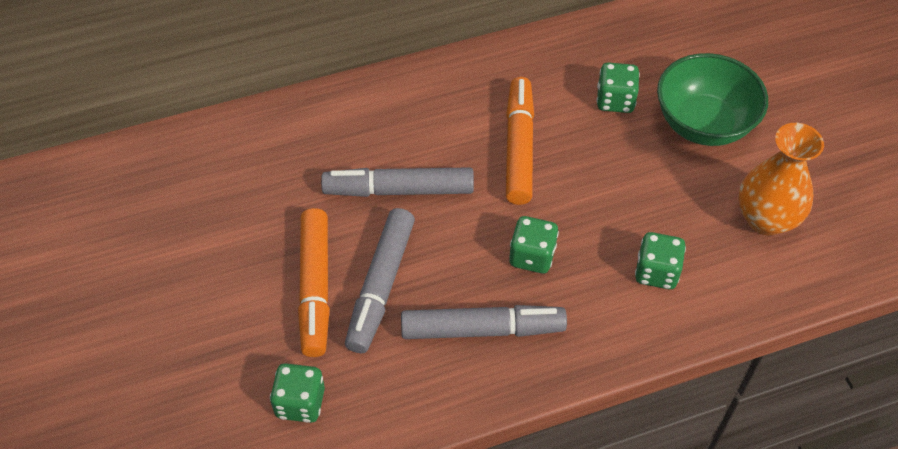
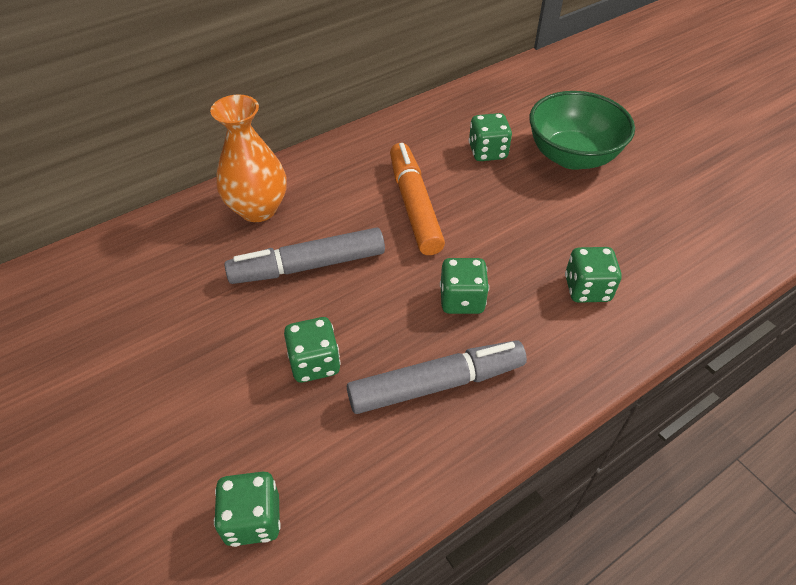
camera: 15 degrees left, 5 degrees down
(315, 287) = (242, 381): orange marker -> none
(381, 285) = (314, 363): grey marker -> green dice
(766, 219) = (663, 222): orange vase -> orange vase (258, 209)

